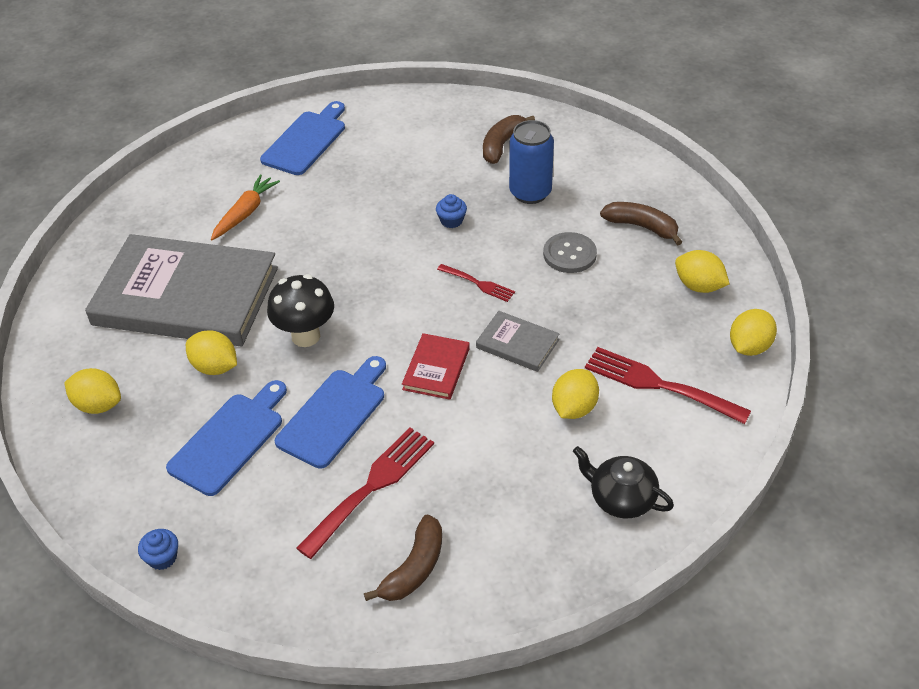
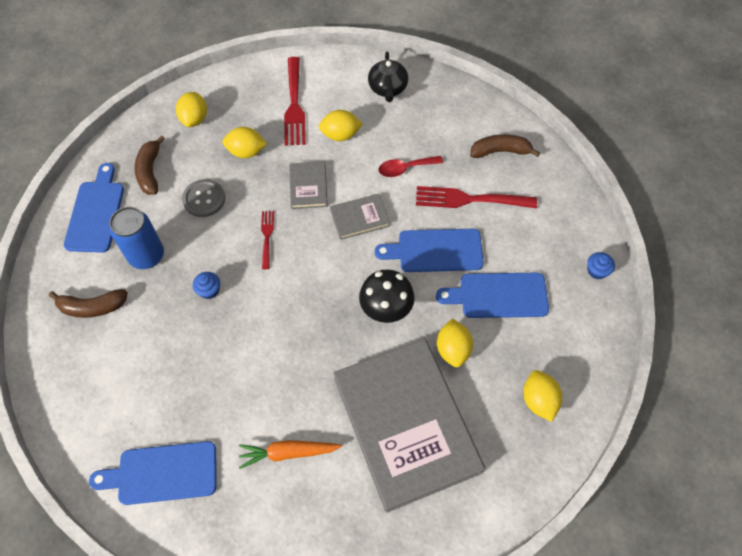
camera: 125 degrees left, 15 degrees up
(436, 369) = (359, 218): red book -> grey book
(470, 447) = (405, 168): none -> red spoon
(614, 175) = (96, 213): none -> blue cutting board
(749, 347) = (235, 77): yellow lemon -> yellow lemon (246, 152)

